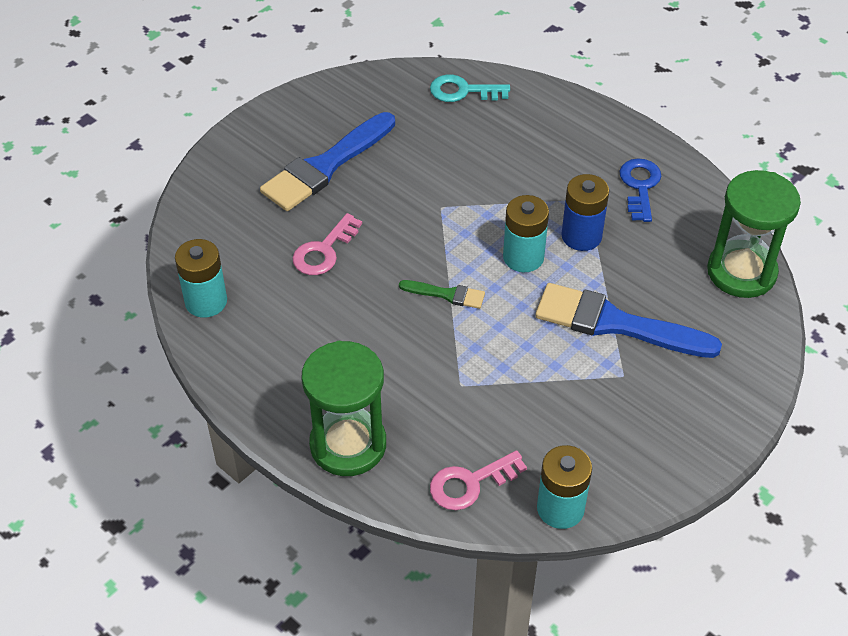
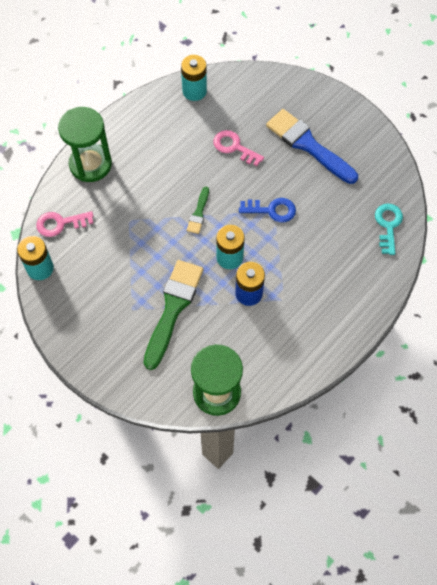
camera: 90 degrees right, 15 degrees up
(470, 483) = (60, 223): pink key -> pink key turned 75 degrees counterclockwise
(616, 323) = (173, 308): blue brush -> green brush
(640, 186) = (297, 335): blue key -> blue key (272, 210)

